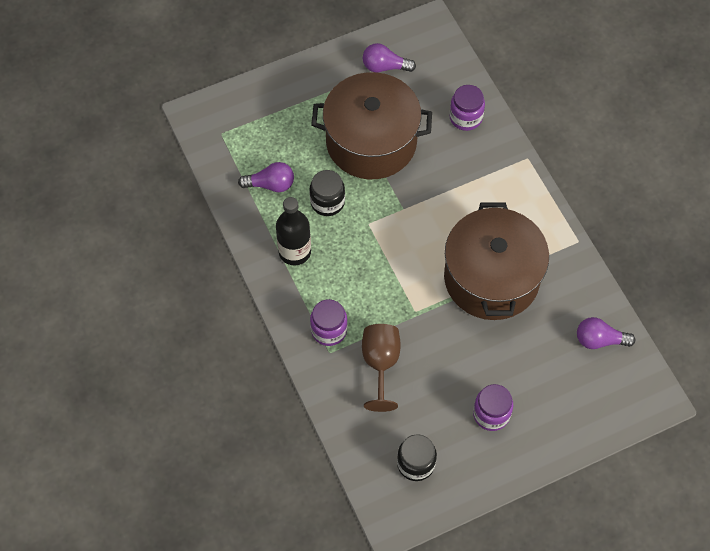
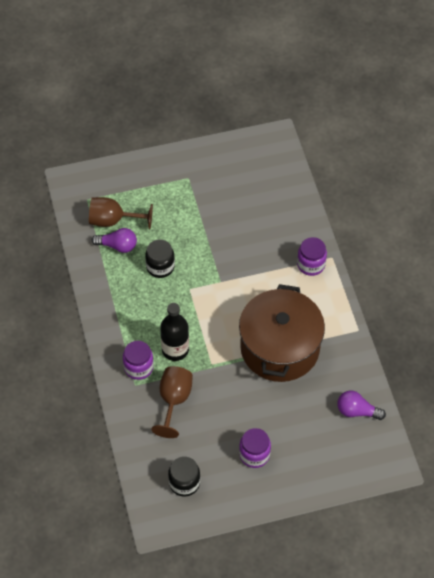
camera: 10 degrees right, 5 degrees down
(258, 154) = (113, 220): none -> brown goblet
(295, 252) = (125, 302): black bottle -> black bottle (175, 350)
(371, 142) = (206, 224): brown pot -> none
(384, 67) = (231, 166): purple light bulb -> none
(465, 117) = (288, 217): purple jar -> purple jar (311, 264)

